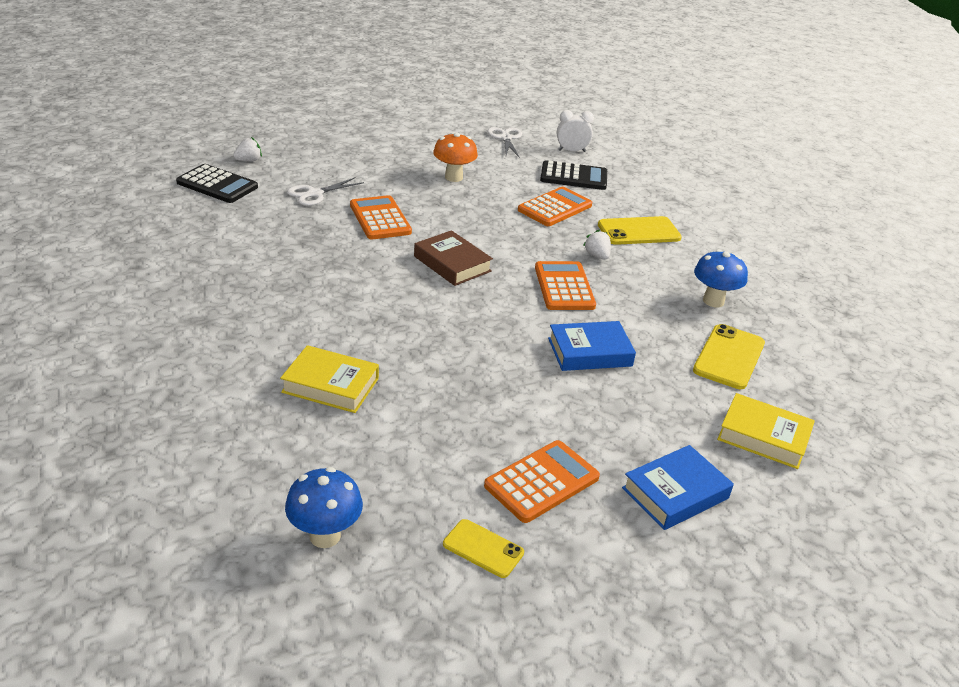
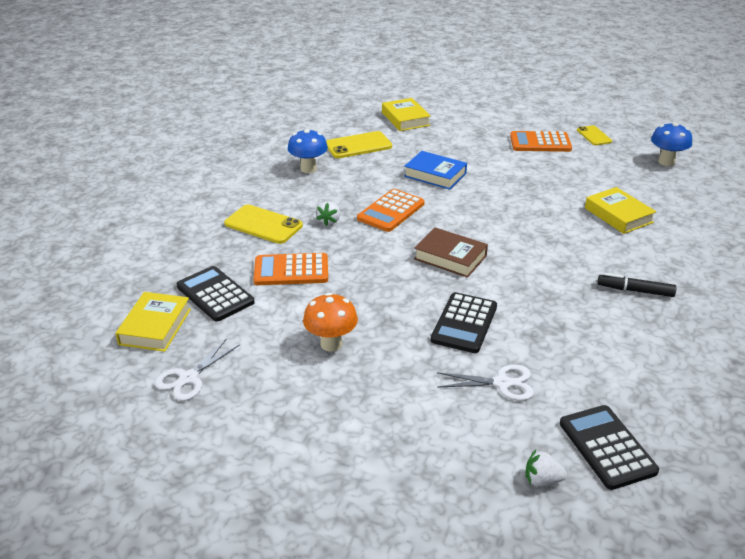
camera: 135 degrees left, 0 degrees up
(256, 296) = (635, 291): none -> black marker
(380, 219) = (464, 323): orange calculator -> black calculator
(452, 264) = (450, 257): brown book -> brown book turned 60 degrees counterclockwise
(571, 151) = (155, 327): white clock -> yellow book
(675, 493) = (482, 120): blue book -> none

